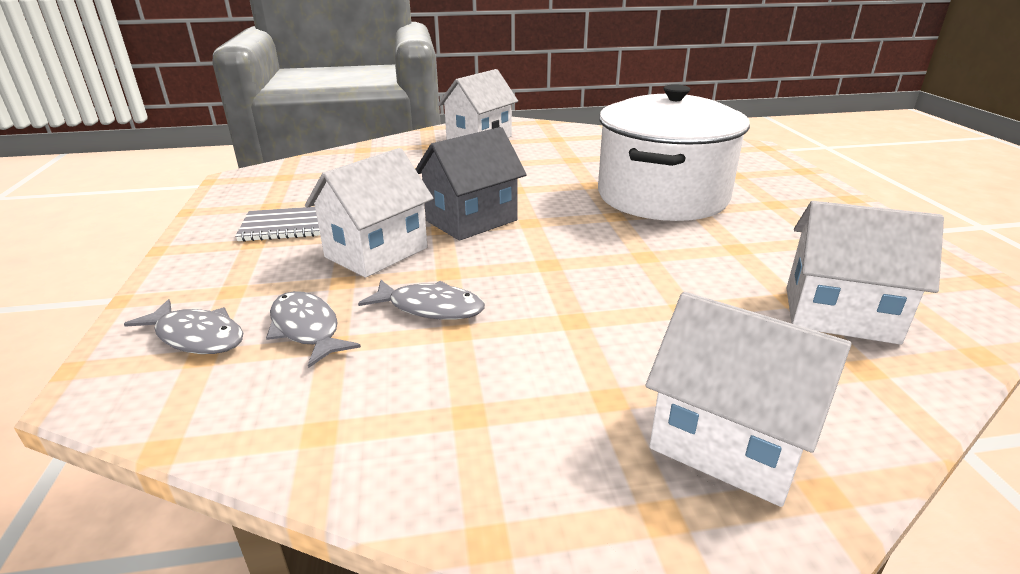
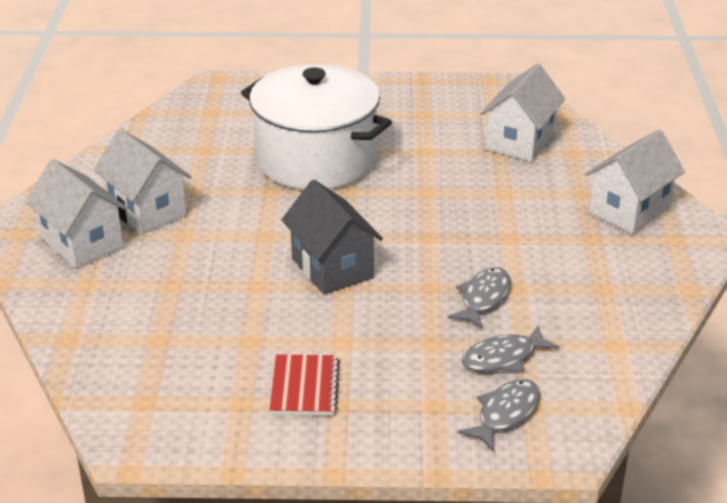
camera: 80 degrees left, 5 degrees up
(284, 226) = (304, 387): grey notebook -> red notebook
(376, 252) = (383, 325): white house -> white house (146, 211)

